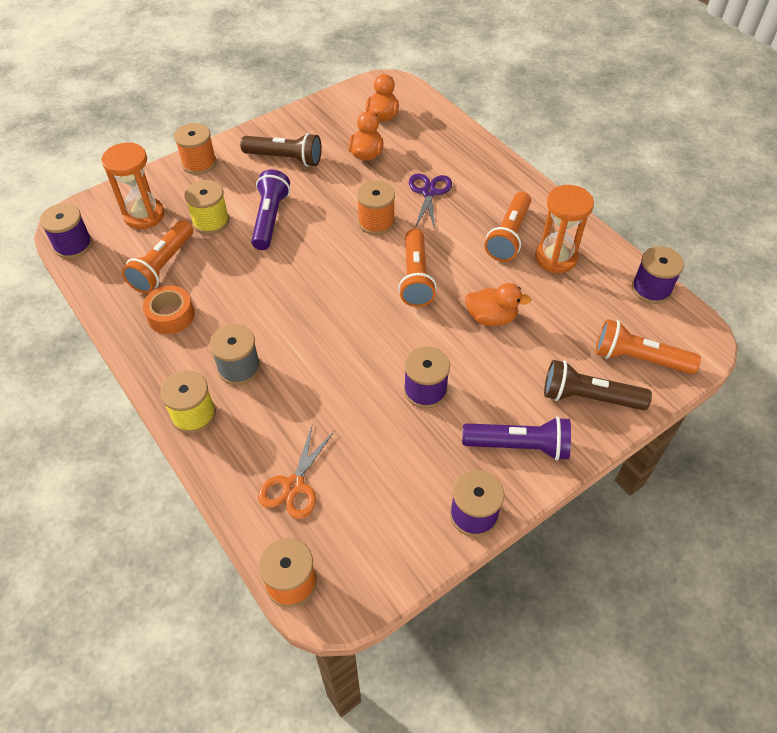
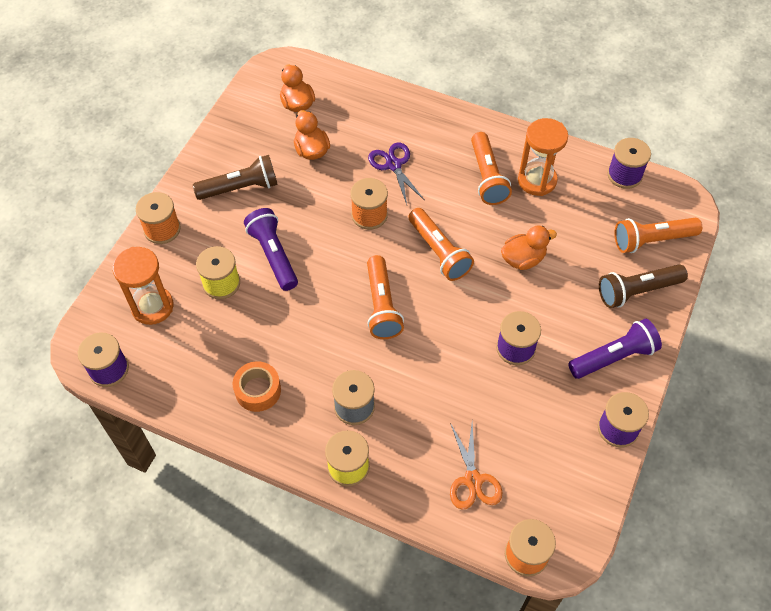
camera: 30 degrees left, 5 degrees up
(163, 266) = (212, 347): orange flashlight -> orange flashlight (382, 305)

